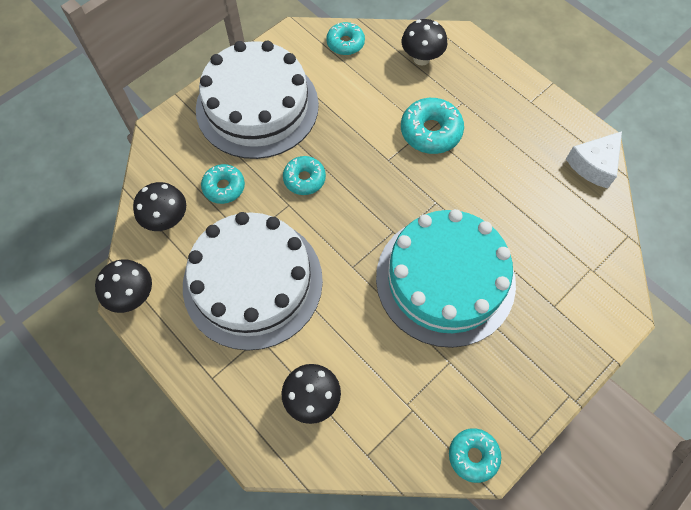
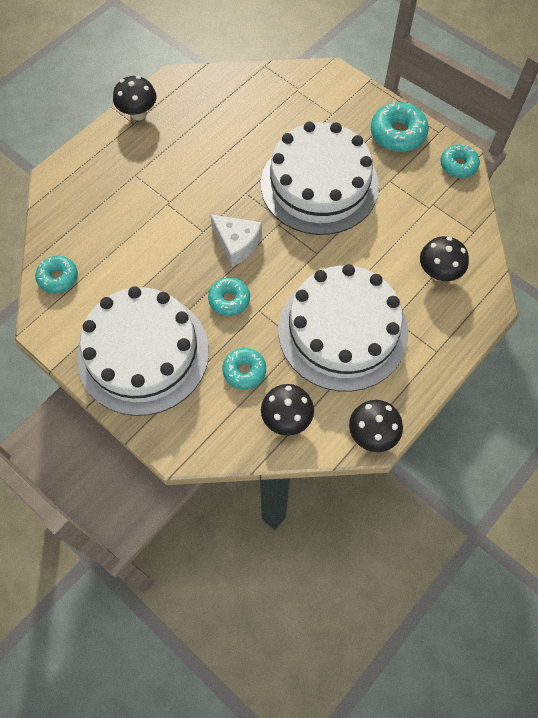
camera: 95 degrees left, 0 degrees up
(421, 58) = (80, 209): black mushroom -> black mushroom (138, 113)
(430, 132) = (169, 199): turquoise donut -> turquoise donut (397, 133)
(445, 279) = (319, 185): turquoise cake -> white cake
(593, 165) = (199, 83): white cheese -> white cheese (237, 243)

